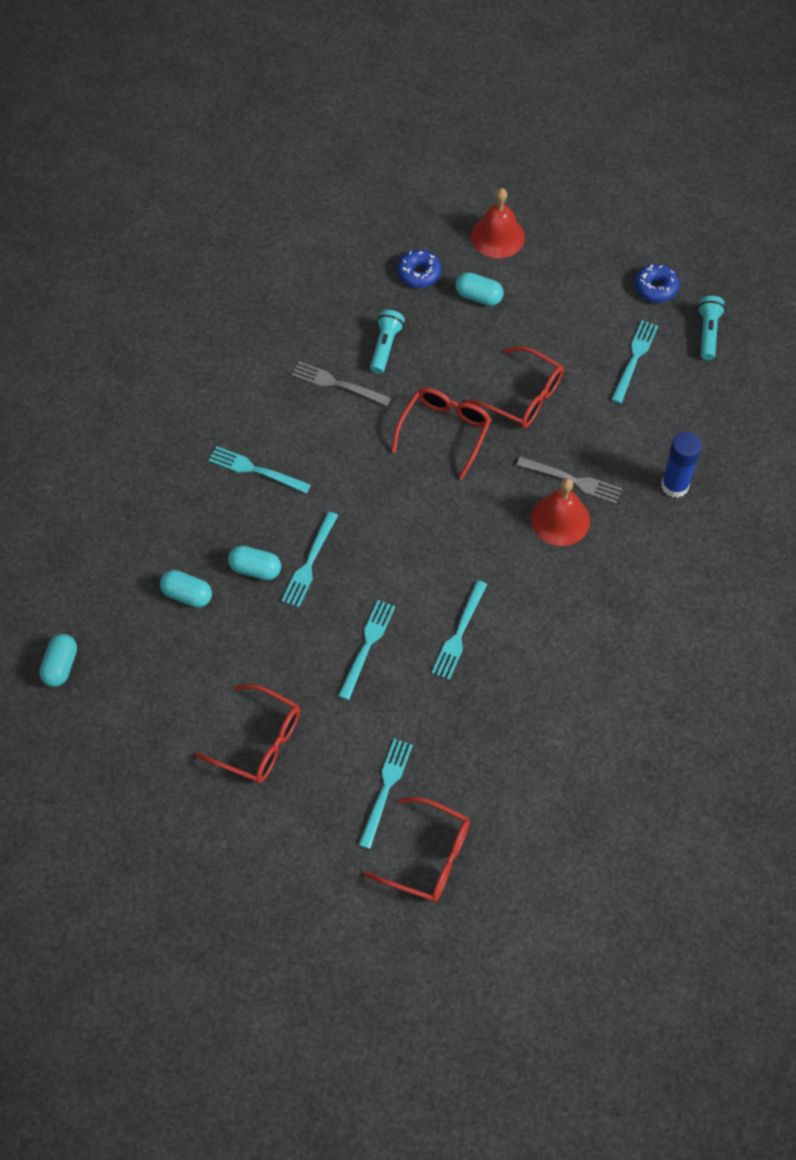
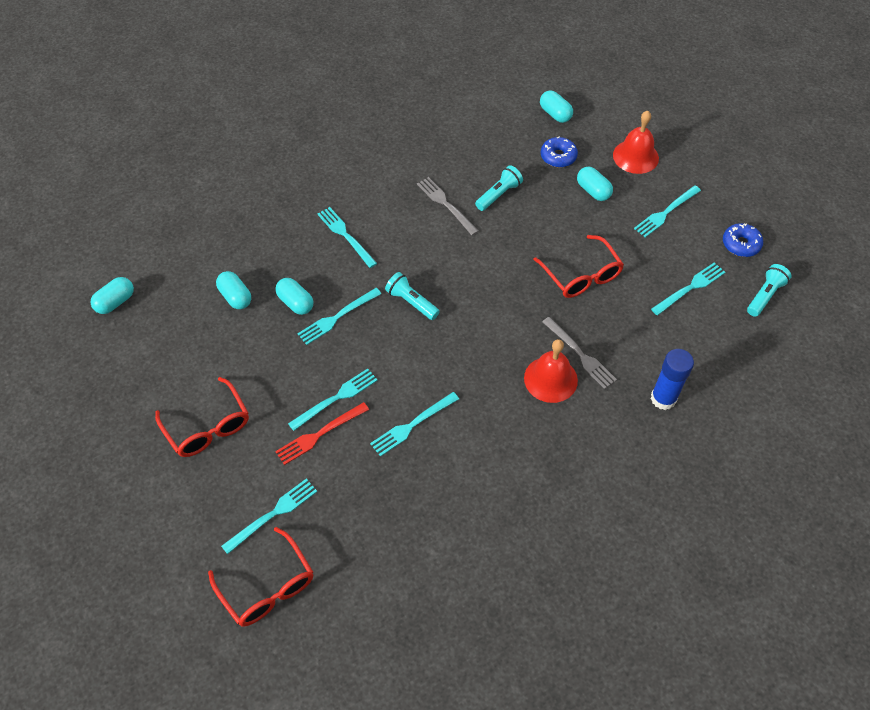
camera: 30 degrees right, 5 degrees down
(374, 509) = (411, 302): none -> turquoise flashlight
(376, 690) = (319, 434): none -> red fork
(384, 224) = (555, 114): none -> turquoise capsule
(445, 431) = (503, 272): red glasses -> none
(564, 287) = (666, 212): none -> turquoise fork

